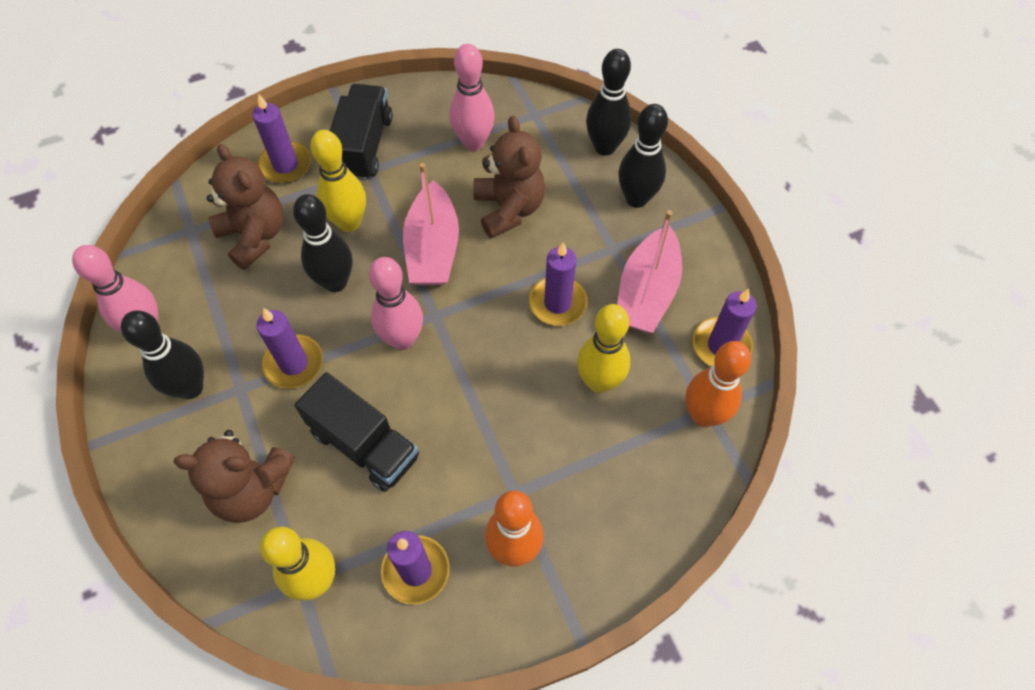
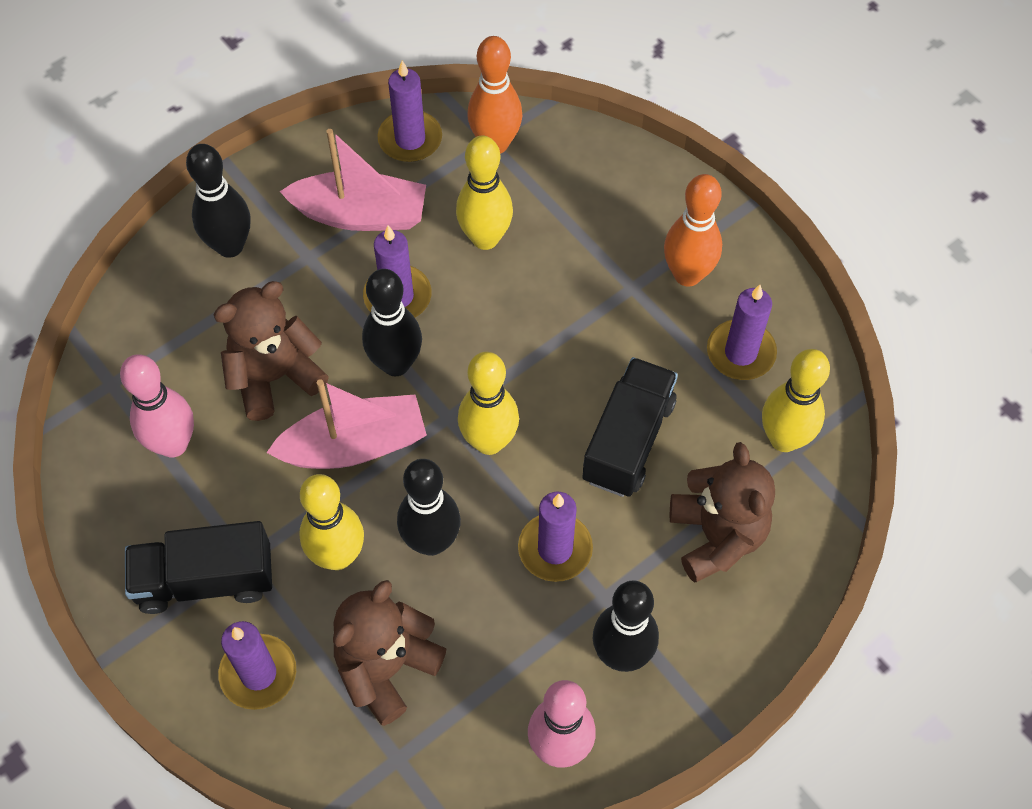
camera: 105 degrees left, 0 degrees up
(402, 339) = (489, 441): pink bowling pin -> yellow bowling pin
(605, 147) = (154, 293): black bowling pin -> black bowling pin (396, 364)

